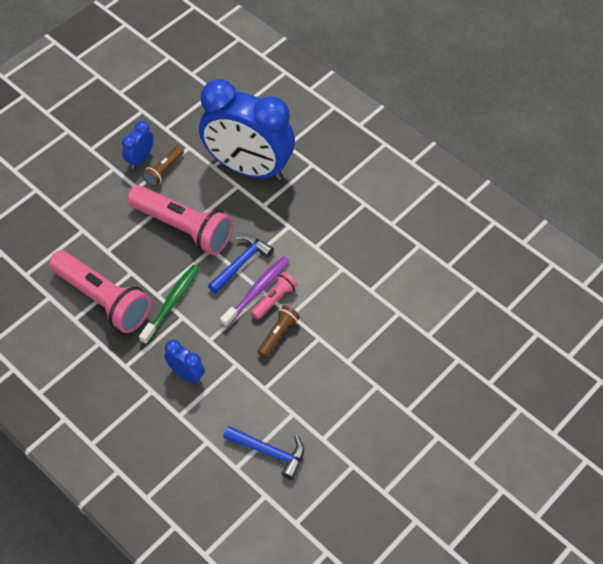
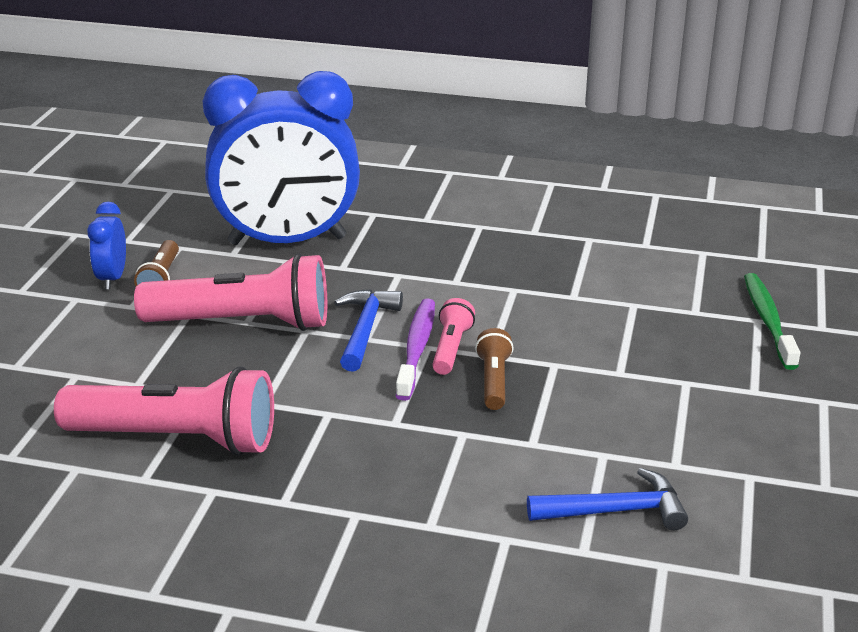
camera: 30 degrees left, 25 degrees down
(171, 303) = (296, 404): green toothbrush -> green toothbrush (768, 321)
(186, 374) = (395, 473): blue clock -> none

